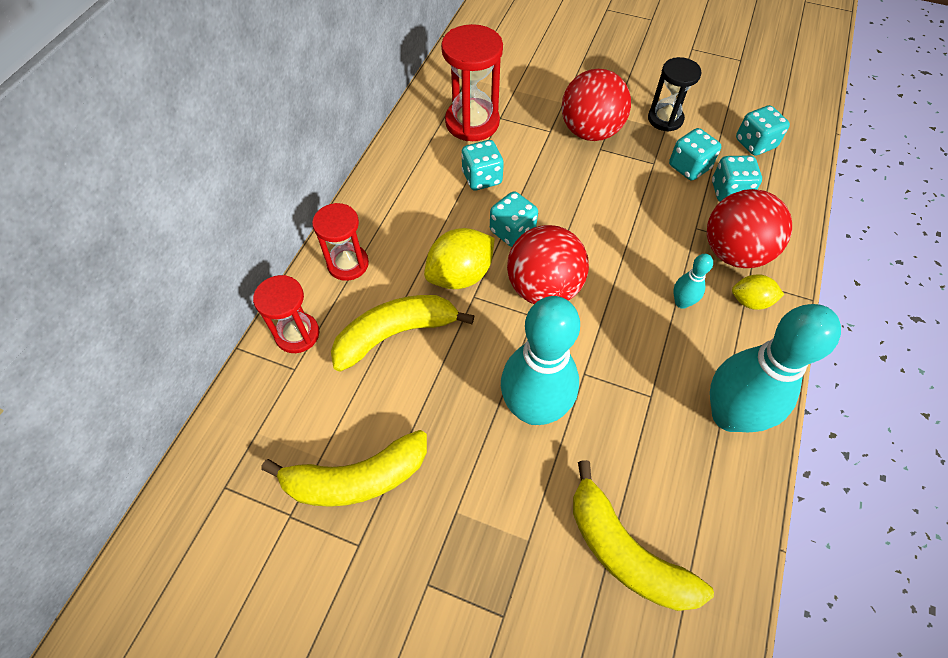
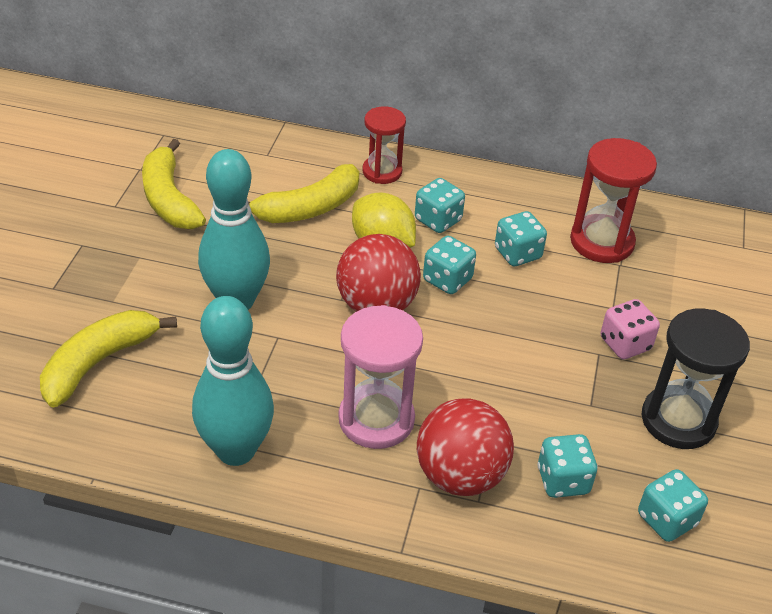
camera: 80 degrees right, 15 degrees down
(297, 334) = (301, 151): red hourglass -> none
(396, 334) = (308, 208): yellow banana -> yellow banana turned 90 degrees clockwise
(590, 132) = (625, 344): red ball -> pink dice
(665, 119) = (678, 420): black hourglass -> black hourglass, size x1.53
(681, 302) = (376, 419): turquoise bowling pin -> pink hourglass
(689, 167) = (594, 440): turquoise dice -> turquoise dice (438, 220)
(750, 301) = (388, 485): yellow lemon -> none

